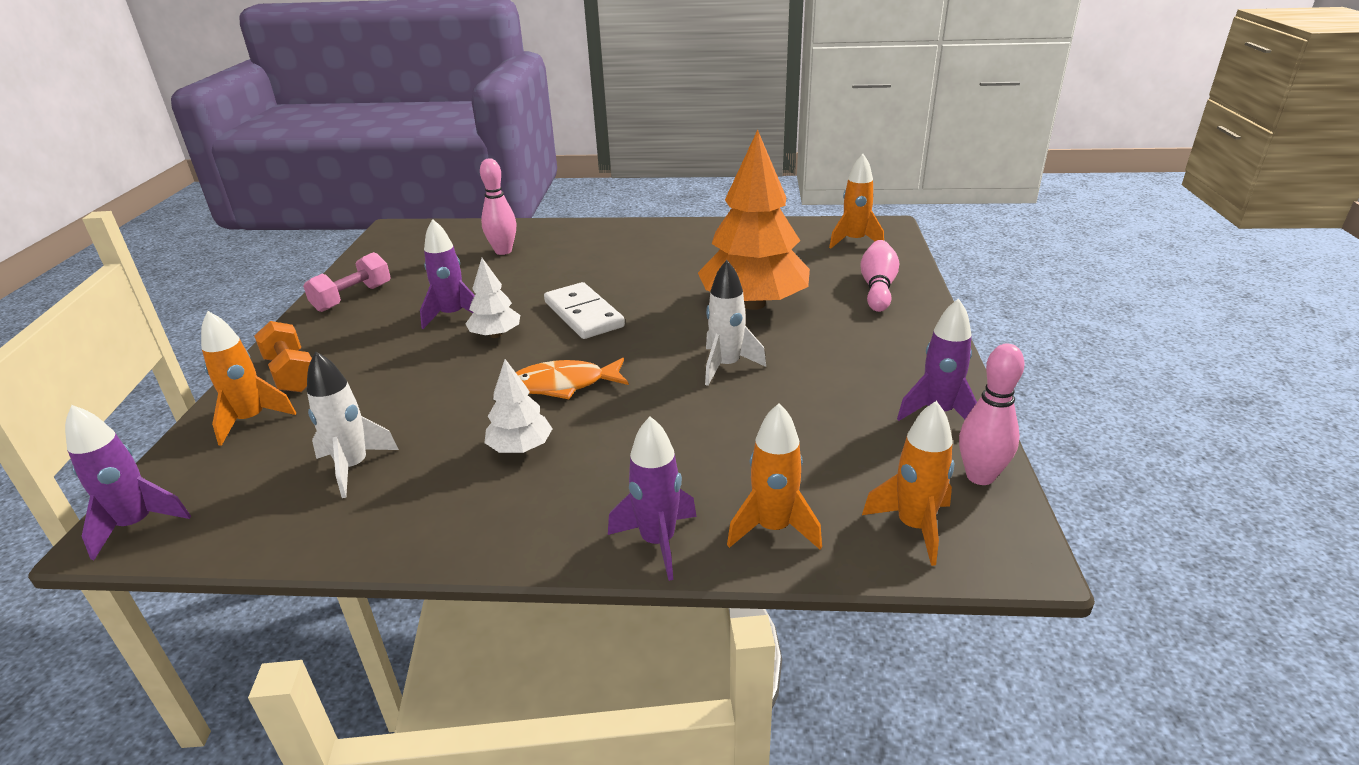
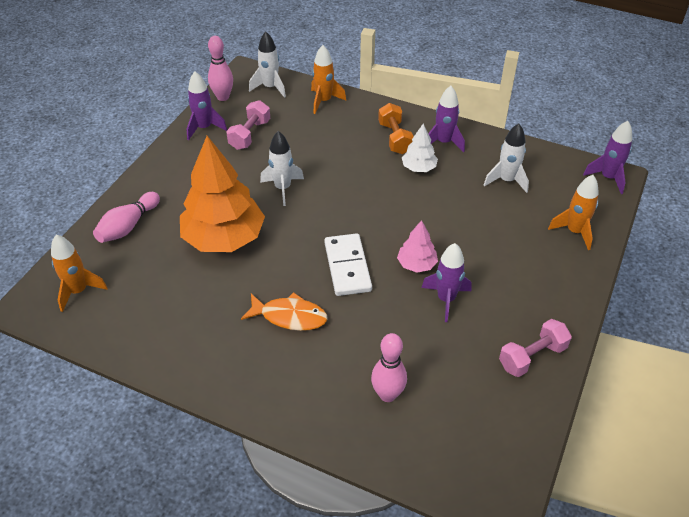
camera: 160 degrees left, 15 degrees up
(291, 374) = (560, 268): orange dumbbell -> orange dumbbell (395, 138)
(495, 335) = (416, 264): white tree -> pink tree
(564, 385) = (383, 203): orange fish -> orange fish (290, 316)
(658, 542) = (372, 108): purple rocket -> purple rocket (443, 142)
(851, 423) = (250, 134): none -> pink dumbbell
(914, 527) = (270, 87): orange rocket -> white rocket

